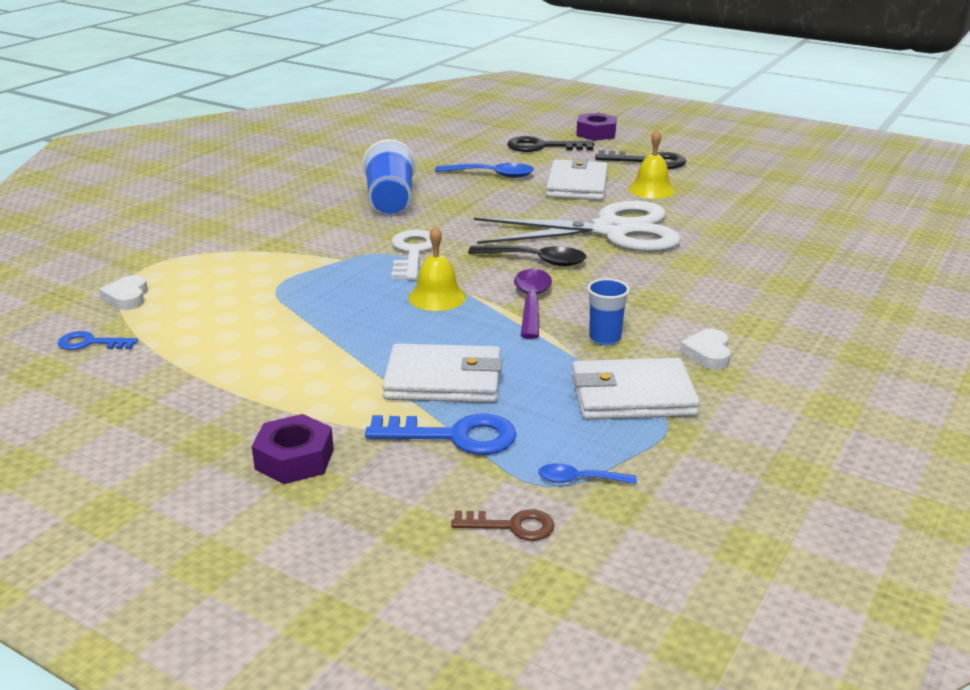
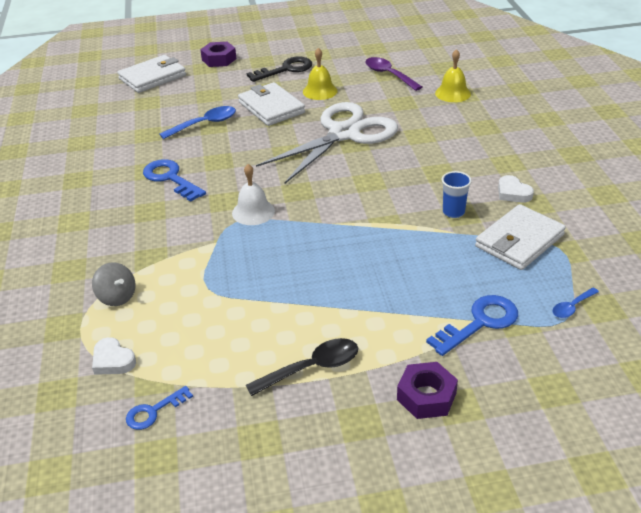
camera: 40 degrees left, 10 degrees up
(205, 260) = (117, 297): none -> grey spinning top
(390, 201) = (170, 178): blue cup -> blue key
(412, 252) = (253, 212): white key -> white bell
(437, 297) = (322, 236): yellow bell -> yellow bell (453, 93)
(443, 380) = (418, 291): white wallet -> white wallet (153, 77)
(512, 526) = (585, 355): brown key -> none
(531, 303) = (380, 210): purple spoon -> purple spoon (388, 75)
(536, 260) = (336, 178): black spoon -> black spoon (312, 368)
(542, 147) = (201, 85): black key -> none

